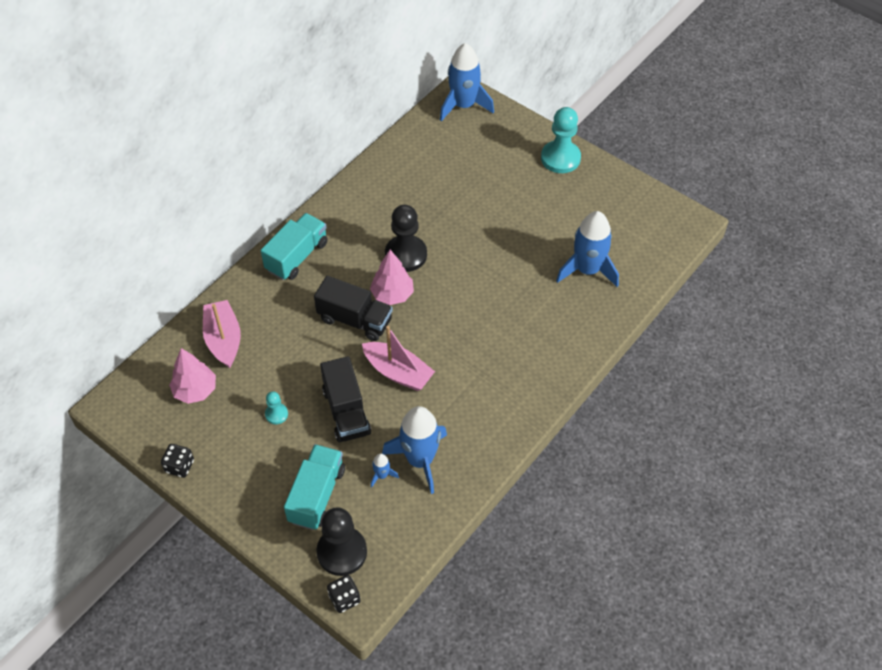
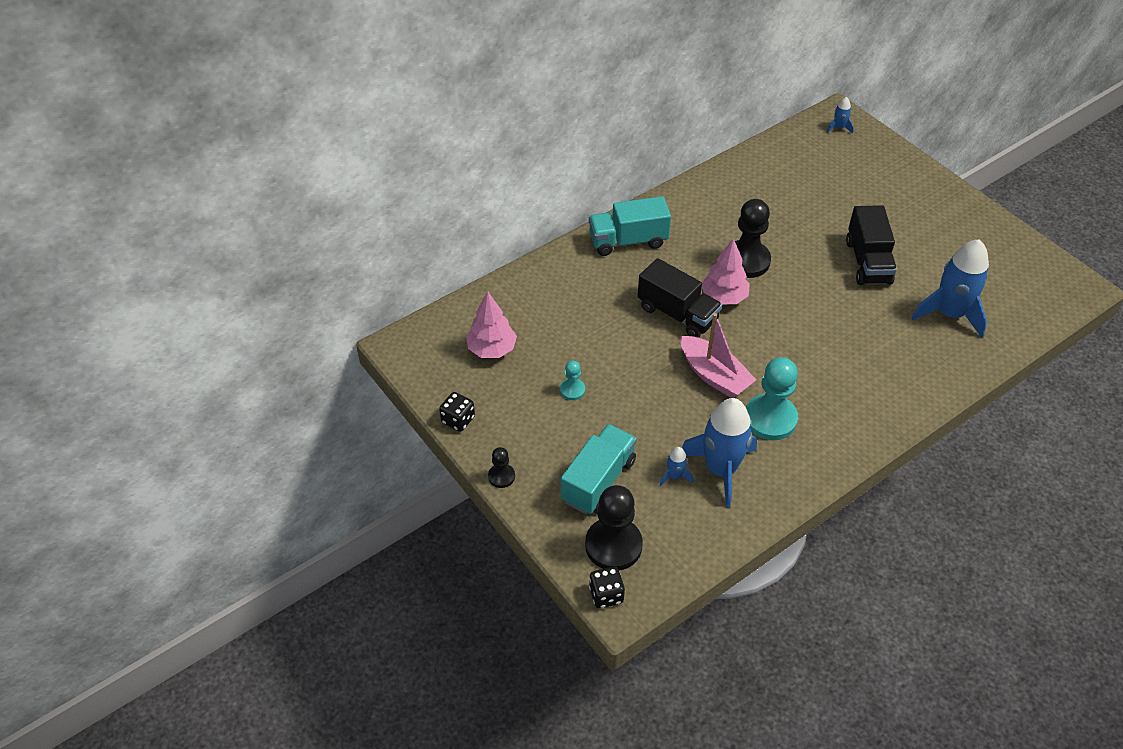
camera: 15 degrees right, 5 degrees down
(224, 339) = (533, 306): pink boat -> none
(230, 511) = (501, 476): none -> black pawn
(297, 256) = (628, 241): turquoise truck -> turquoise truck turned 150 degrees counterclockwise
(346, 411) = (649, 403): black truck -> black truck (868, 262)
(463, 105) = (838, 128): blue rocket -> blue rocket, size x0.43
(560, 158) = (938, 197): turquoise pawn -> turquoise pawn (770, 419)

